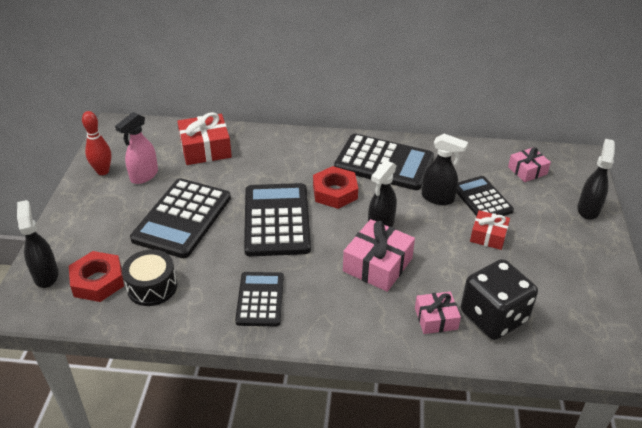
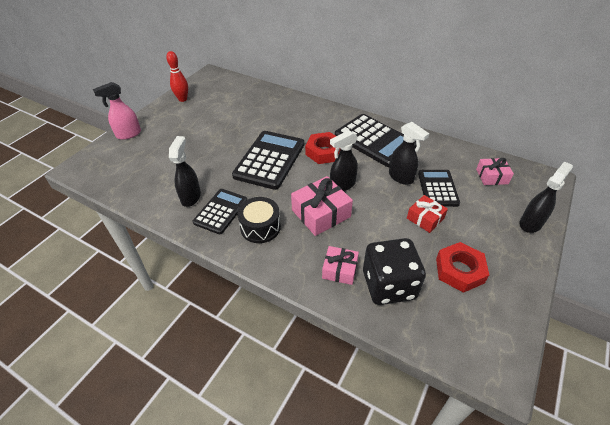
camera: 25 degrees right, 5 degrees up
(46, 275) = (105, 153): black spray bottle -> black spray bottle (191, 197)
(98, 281) = (130, 166): red nut -> red nut (459, 270)
(144, 176) = (205, 108): pink spray bottle -> pink spray bottle (128, 134)
(152, 287) = (159, 180): black drum -> black drum (260, 227)
(182, 218) = (209, 141): black calculator -> none
(205, 149) = (255, 100): red gift -> none

